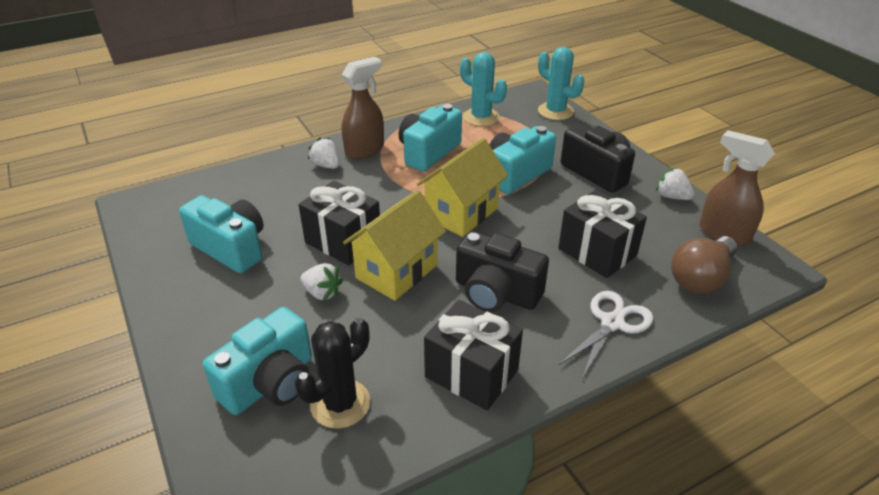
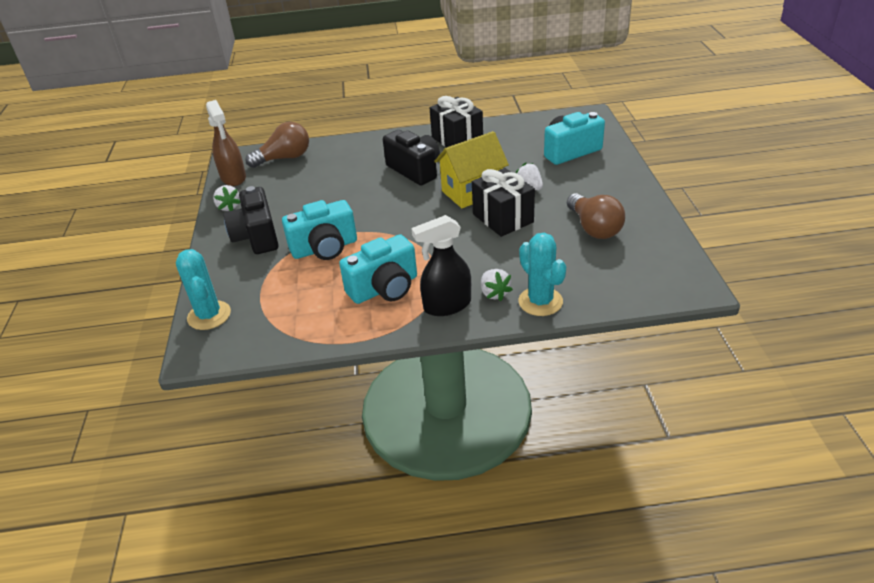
camera: 155 degrees left, 0 degrees up
(231, 248) = (594, 228): turquoise camera -> brown light bulb
(340, 404) = (533, 139): black cactus -> none
(365, 150) = (447, 305): brown spray bottle -> black spray bottle
(462, 213) = (398, 223): yellow house -> none
(481, 117) = (294, 325): turquoise cactus -> turquoise cactus (540, 301)
(597, 252) = (328, 181): black gift -> none
(612, 323) = (362, 147): white scissors -> none

